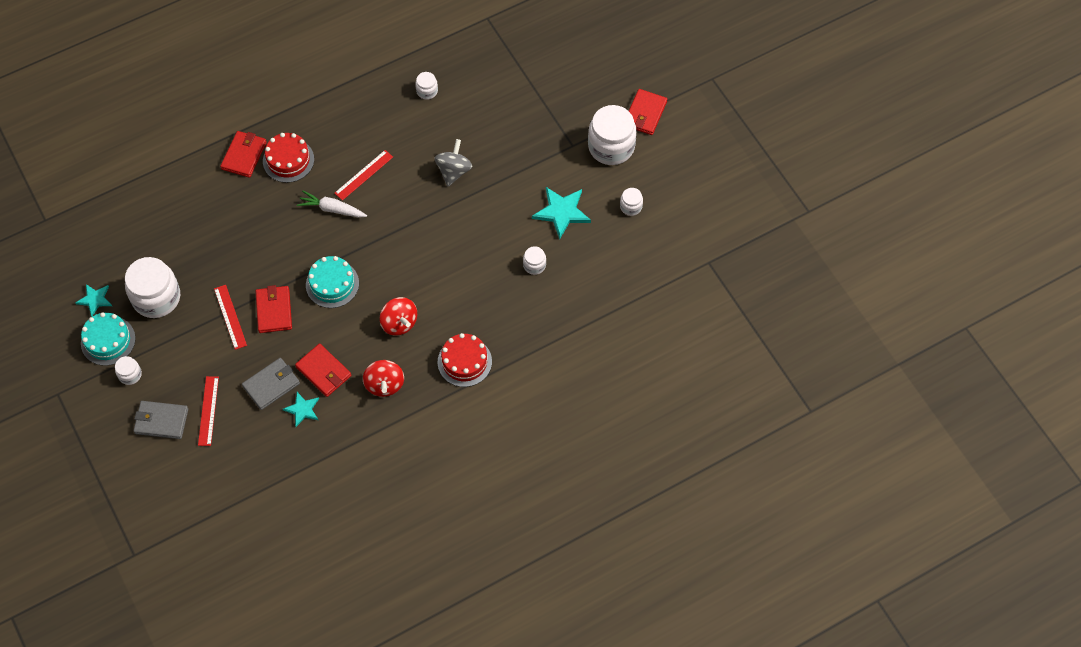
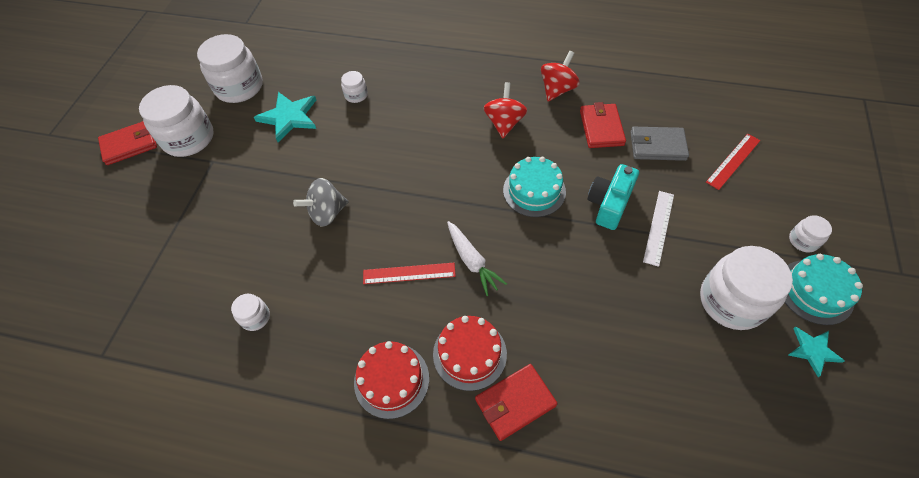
camera: 135 degrees left, 5 degrees down
(161, 421) = (787, 180): grey wallet -> none
(230, 317) = (658, 227): red ruler -> white ruler
(274, 310) = (609, 204): red wallet -> turquoise camera
(302, 409) = (642, 112): turquoise star -> none
(464, 362) = (480, 67): red cake -> red cake (391, 380)
(631, 206) = (239, 87): white jar -> white jar, size x2.13

